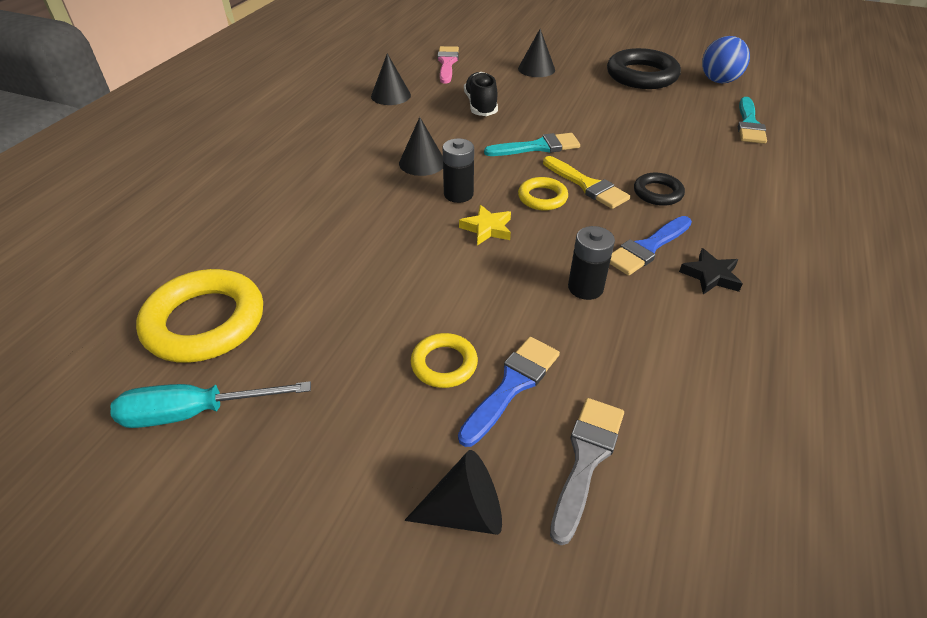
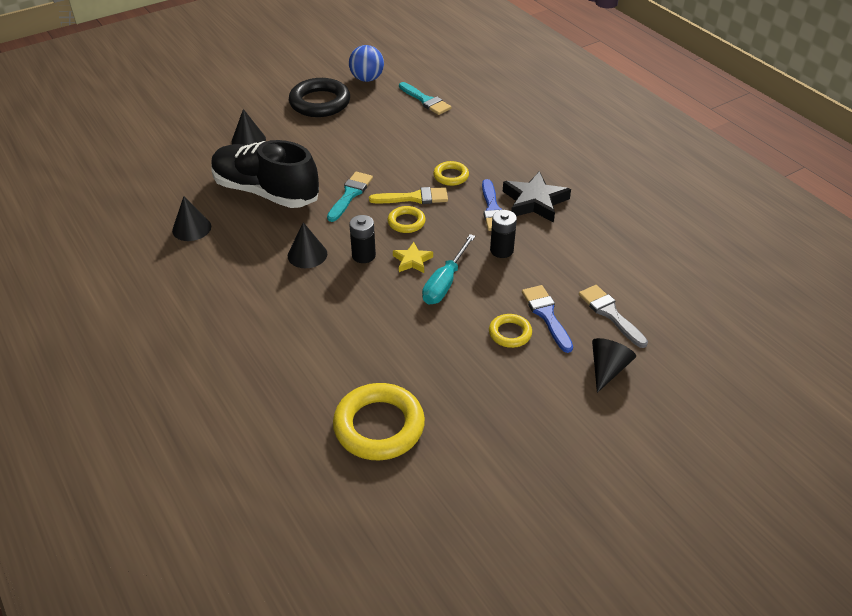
camera: 55 degrees left, 0 degrees up
(195, 412) = (459, 453): turquoise screwdriver -> turquoise screwdriver (445, 283)
(447, 63) = (179, 176): pink brush -> none
(480, 105) = (266, 192): black shoe -> black shoe, size x1.88
(657, 193) = (451, 176): black ring -> yellow ring
(710, 276) = (535, 202): black star -> black star, size x1.80

